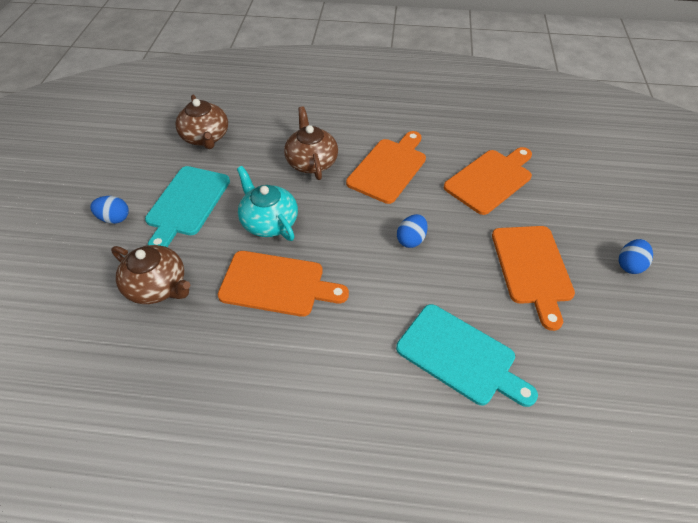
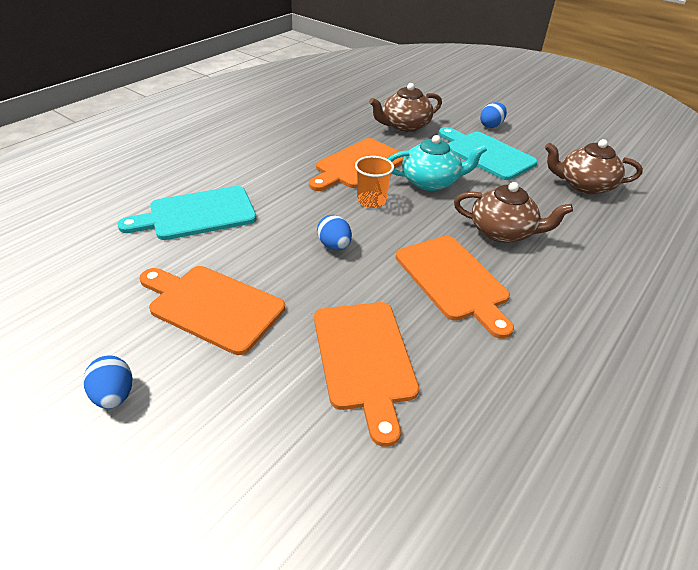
camera: 120 degrees right, 10 degrees down
(332, 246) = (371, 201): none -> orange cup

